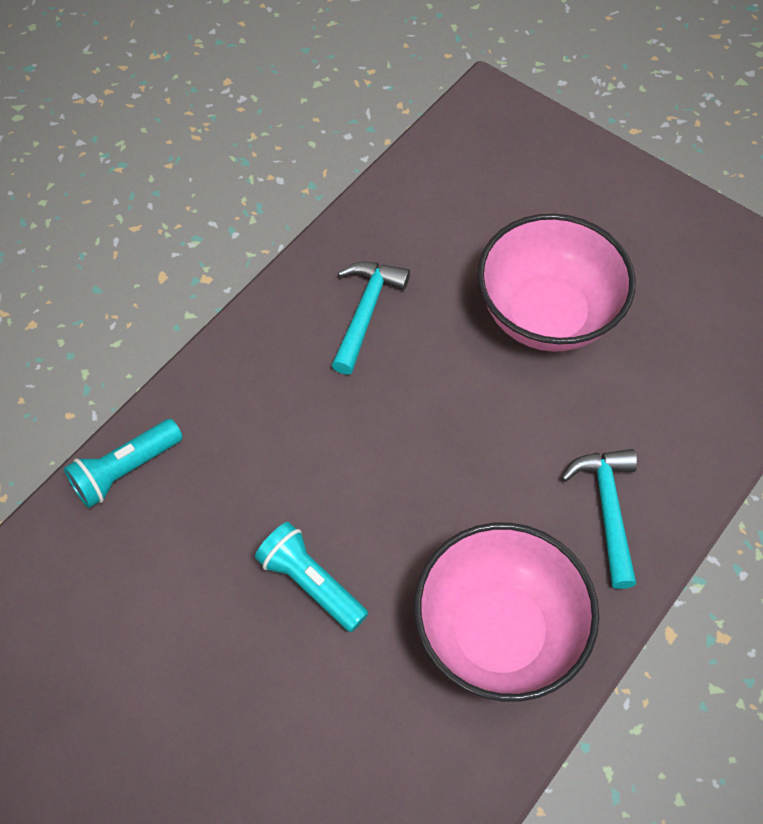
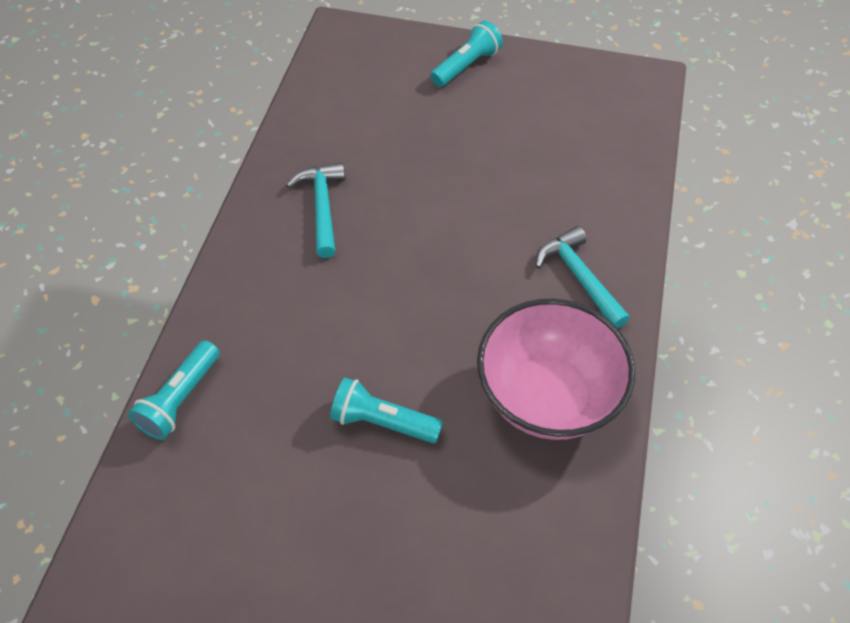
camera: 25 degrees left, 5 degrees down
(547, 315) = (462, 161): pink bowl -> none
(613, 196) = (466, 66): none -> turquoise flashlight

